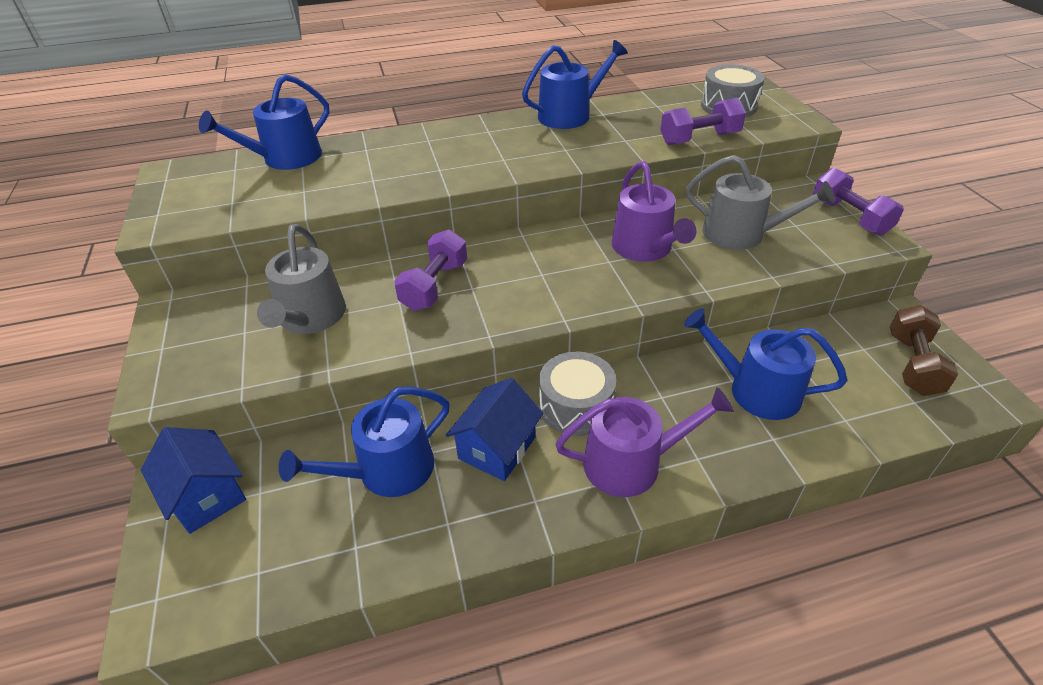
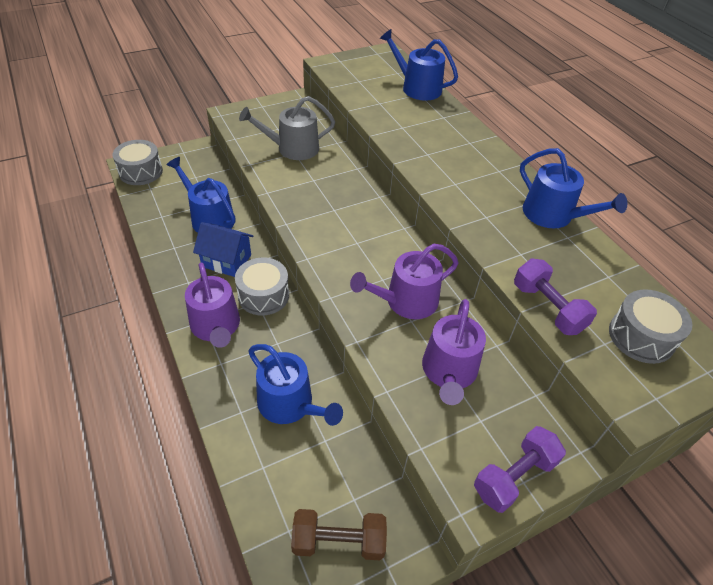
camera: 75 degrees right, 5 degrees up
(193, 594) = (141, 172): none -> grey drum
(206, 495) = (194, 160): blue house -> none
(435, 286) = (332, 192): purple dumbbell -> none
(741, 234) = (449, 372): grey watering can -> purple watering can
(756, 390) = (290, 404): blue watering can -> blue watering can turned 120 degrees clockwise

